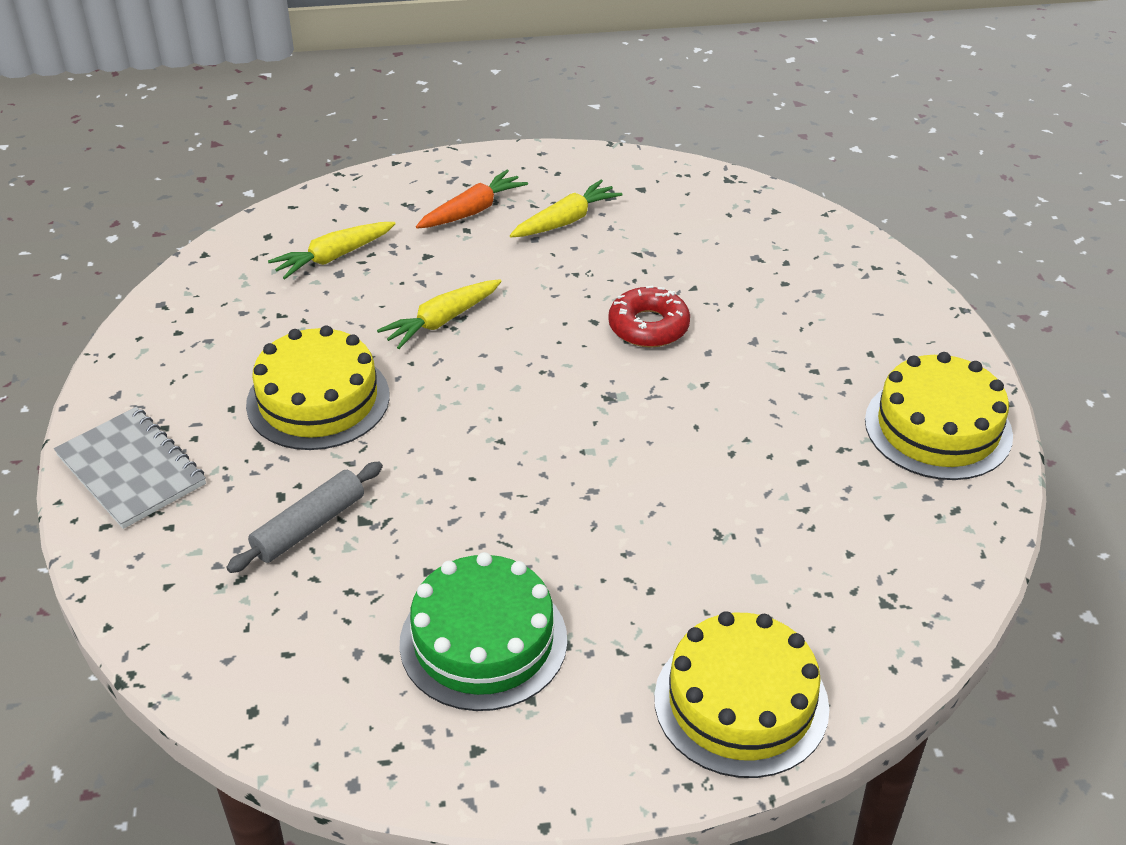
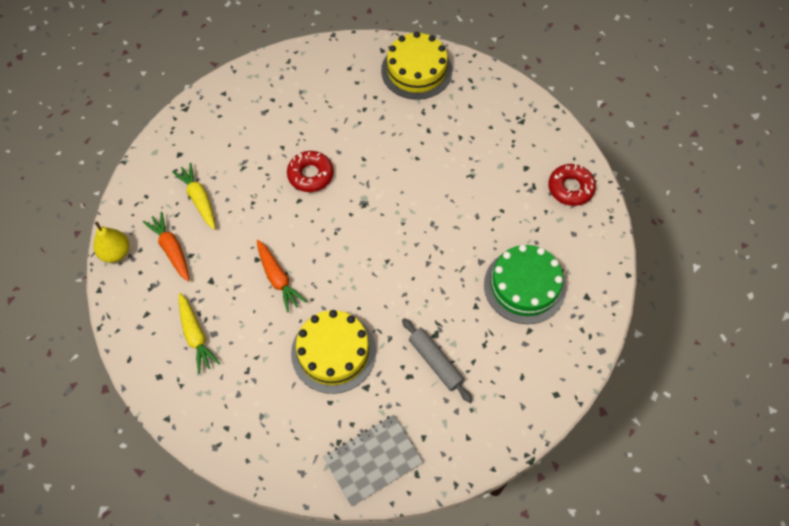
camera: 80 degrees left, 20 degrees up
(441, 321) = (278, 279): yellow carrot -> orange carrot
(456, 165) = (116, 252): none -> yellow pear
(741, 702) = (570, 188): yellow cake -> red donut

